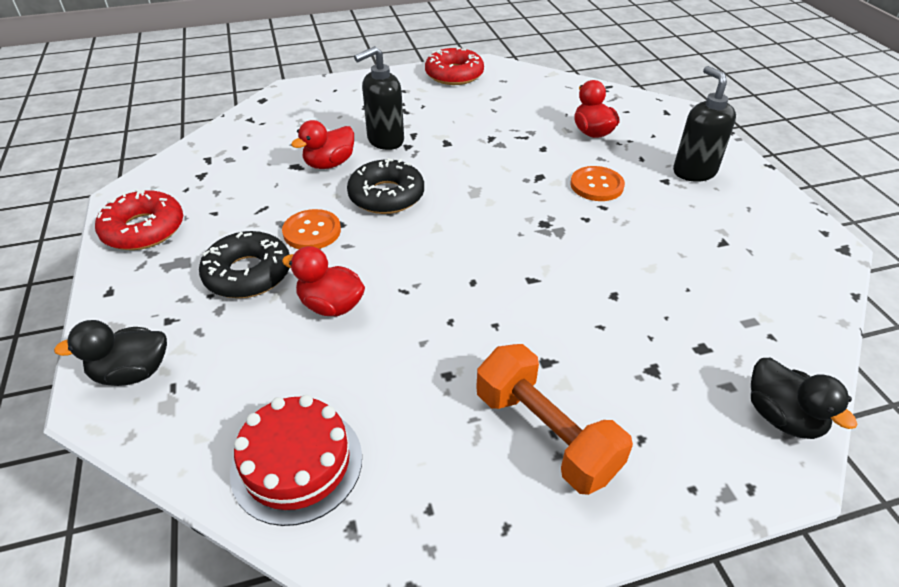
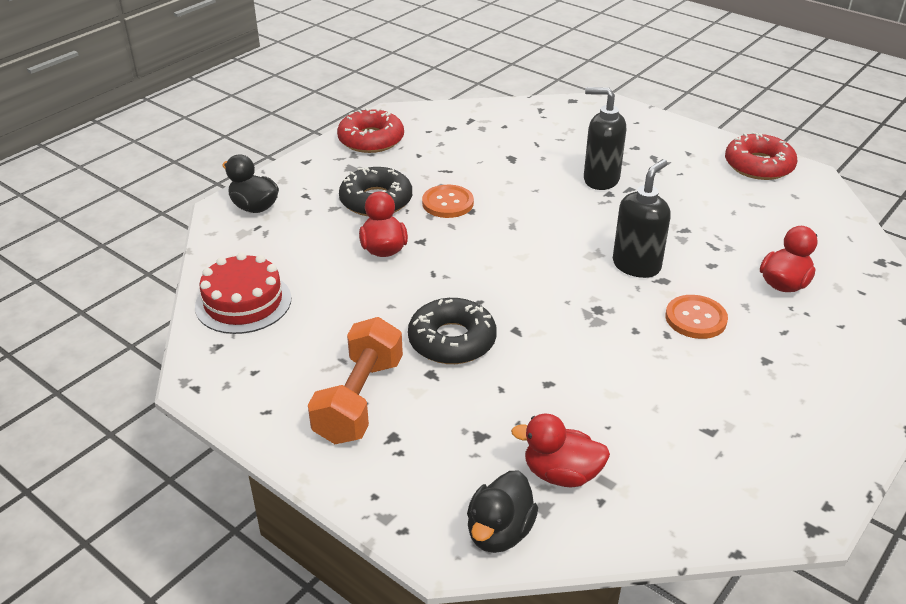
camera: 55 degrees right, 5 degrees down
(329, 164) = (534, 170): red duck -> red duck (561, 474)
(386, 196) = (530, 214): black donut -> black donut (452, 340)
(694, 172) = (810, 375): black soap dispenser -> black soap dispenser (636, 265)

